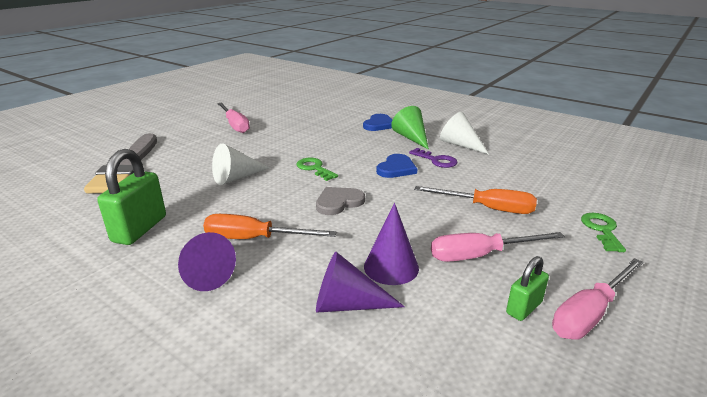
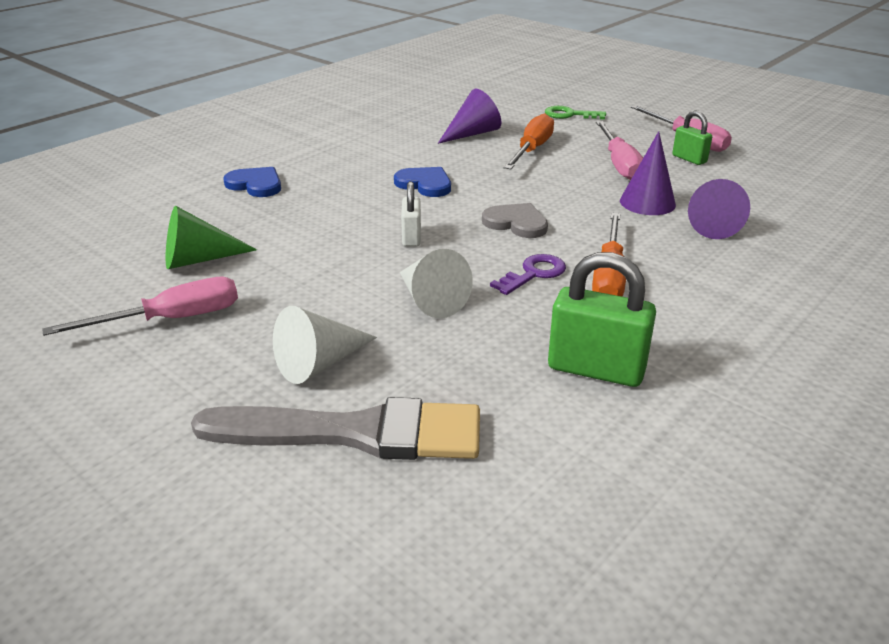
camera: 85 degrees left, 5 degrees up
(203, 274) = (688, 304): purple cone -> purple cone (472, 133)
(314, 168) = (411, 237): green key -> white padlock
(338, 202) = (516, 223): grey heart -> grey heart turned 150 degrees clockwise
(411, 138) = (324, 167): green cone -> green cone (199, 259)
(436, 160) = (406, 160): purple key -> purple key (533, 274)
(460, 145) = (361, 142): white cone -> white cone (320, 363)

